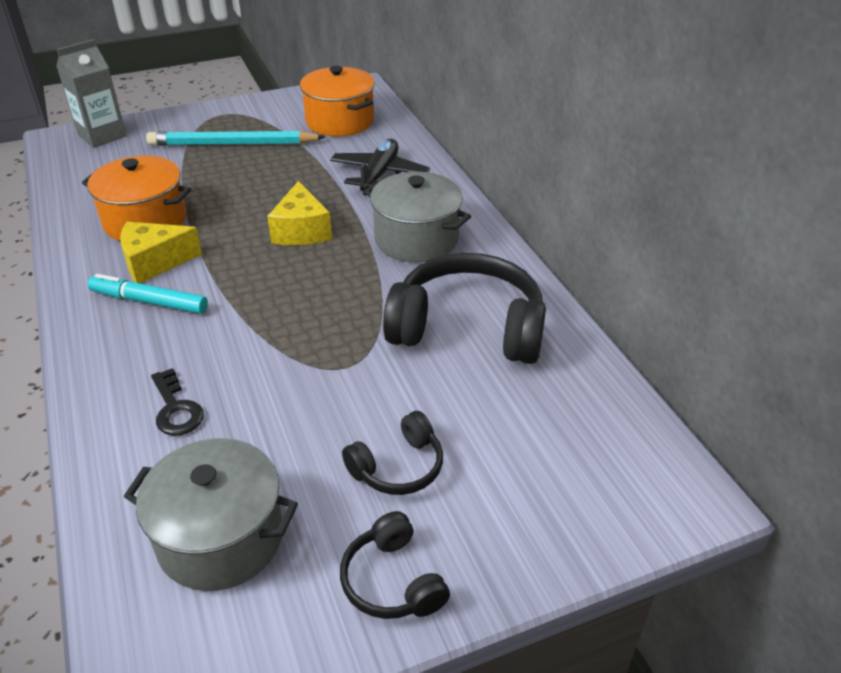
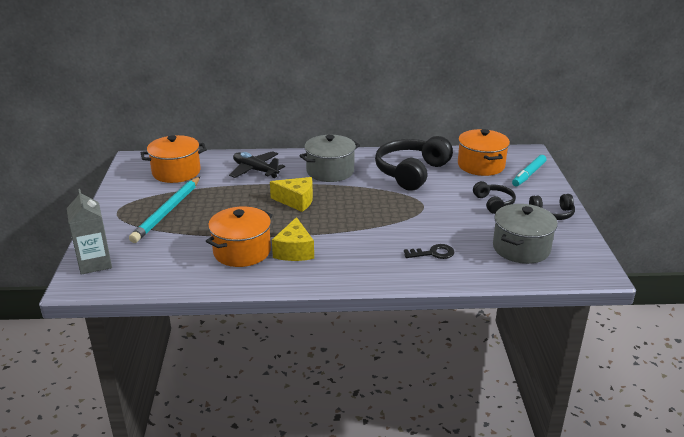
camera: 70 degrees left, 10 degrees down
(149, 301) = (334, 255): turquoise marker -> turquoise marker (528, 174)
(562, 421) = (481, 165): none -> orange pot

